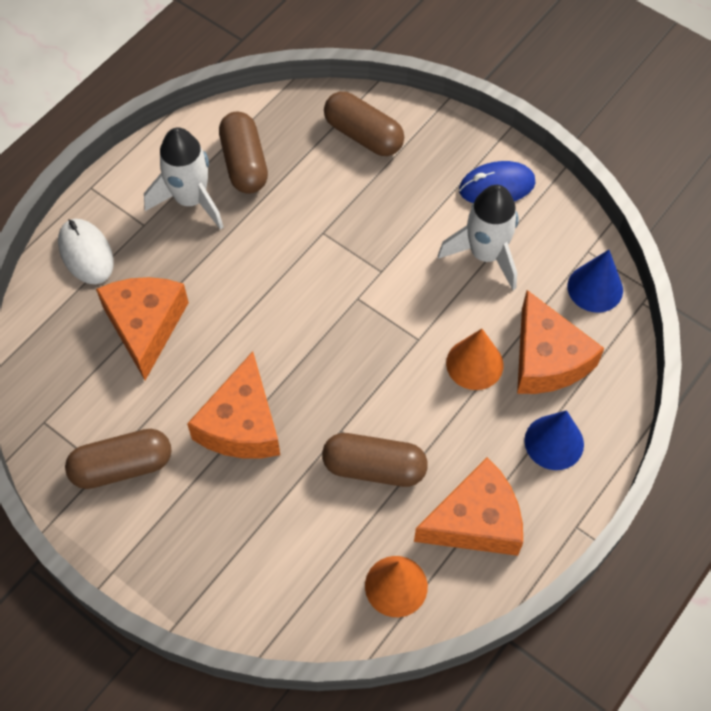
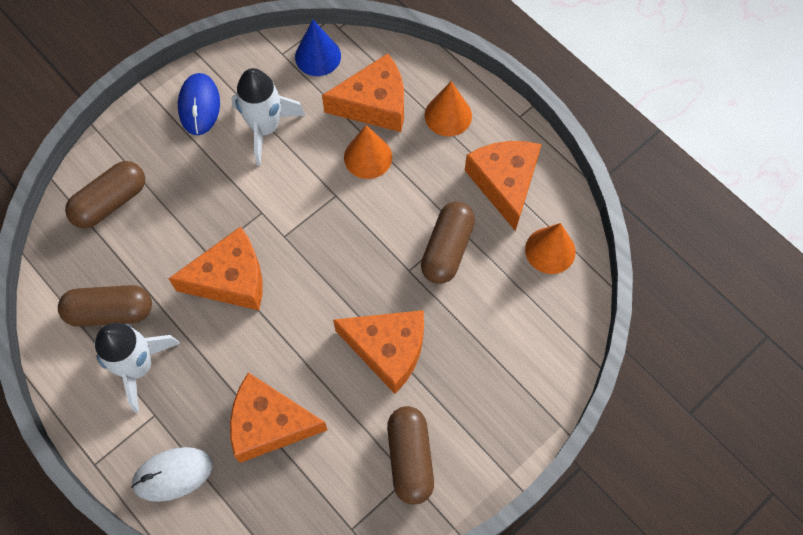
camera: 80 degrees left, 5 degrees up
(298, 259) = (230, 279): none -> orange cheese
(554, 442) = (448, 115): blue cone -> orange cone

